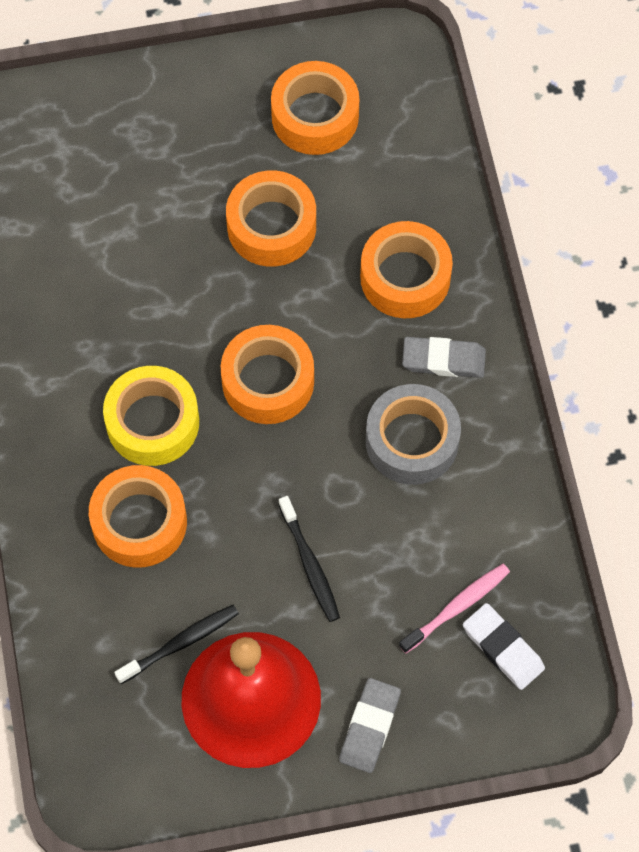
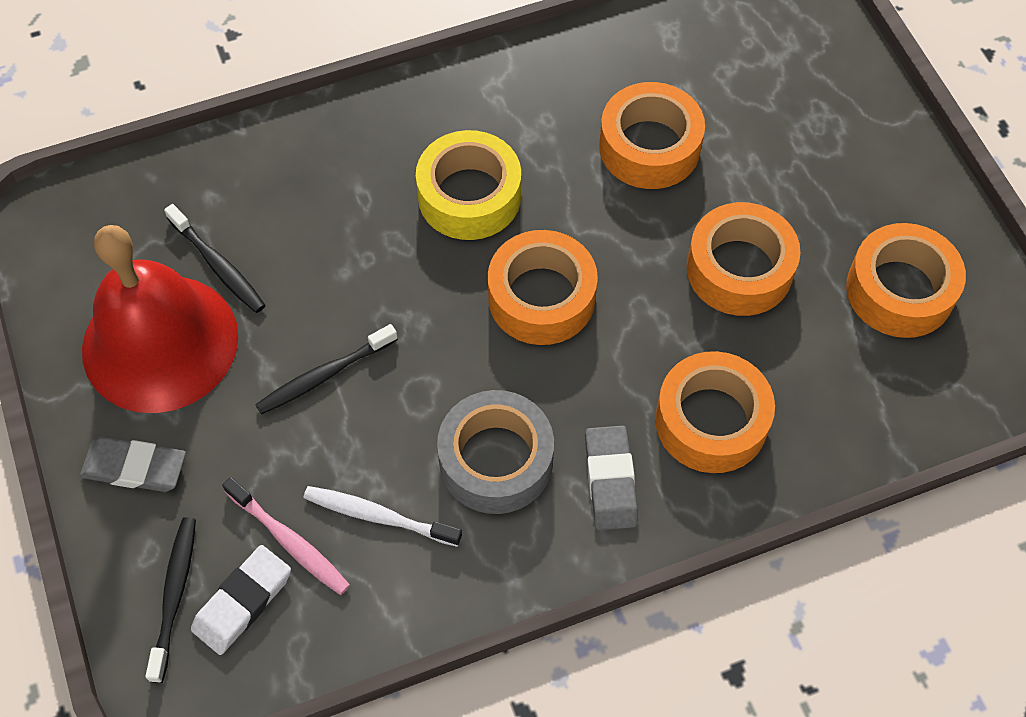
camera: 80 degrees right, 5 degrees down
(139, 522) = (351, 204): orange tape -> orange tape (649, 147)
(446, 536) = (378, 516): none -> white toothbrush
(489, 701) = (174, 595): none -> black toothbrush

